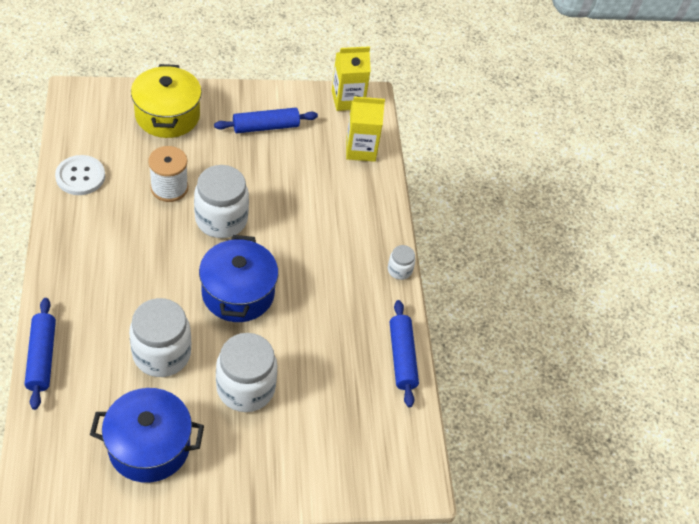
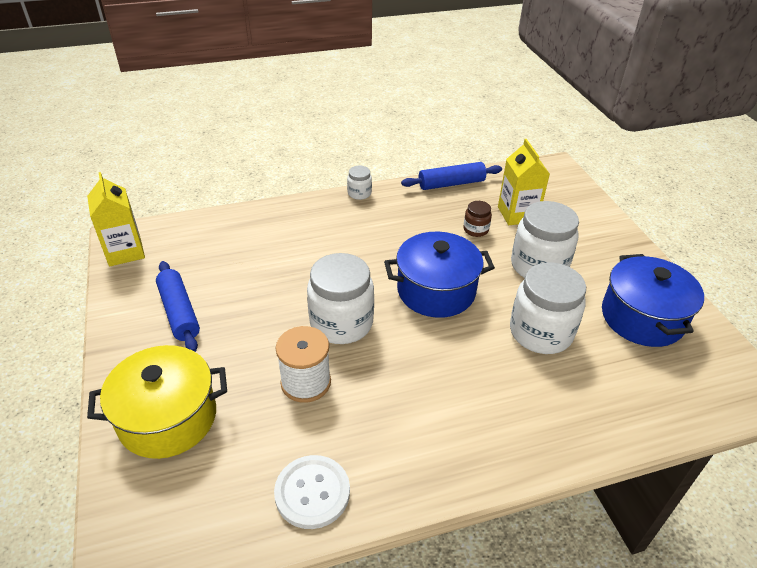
camera: 95 degrees left, 10 degrees down
(41, 357) = (612, 438): blue rolling pin -> none
(316, 353) = (475, 230): none -> brown jar
(360, 149) = (206, 233): yellow carton -> yellow carton (517, 214)

